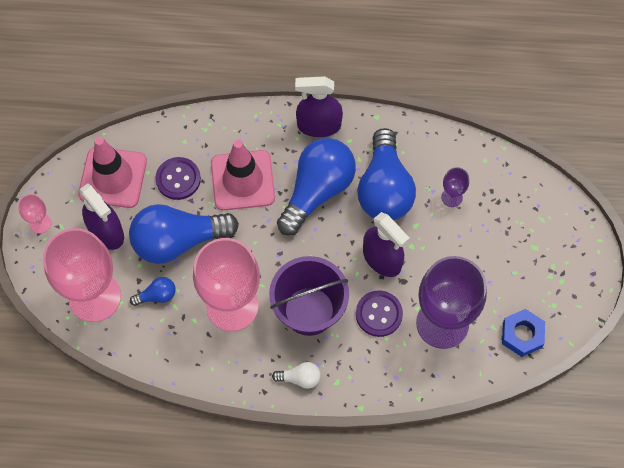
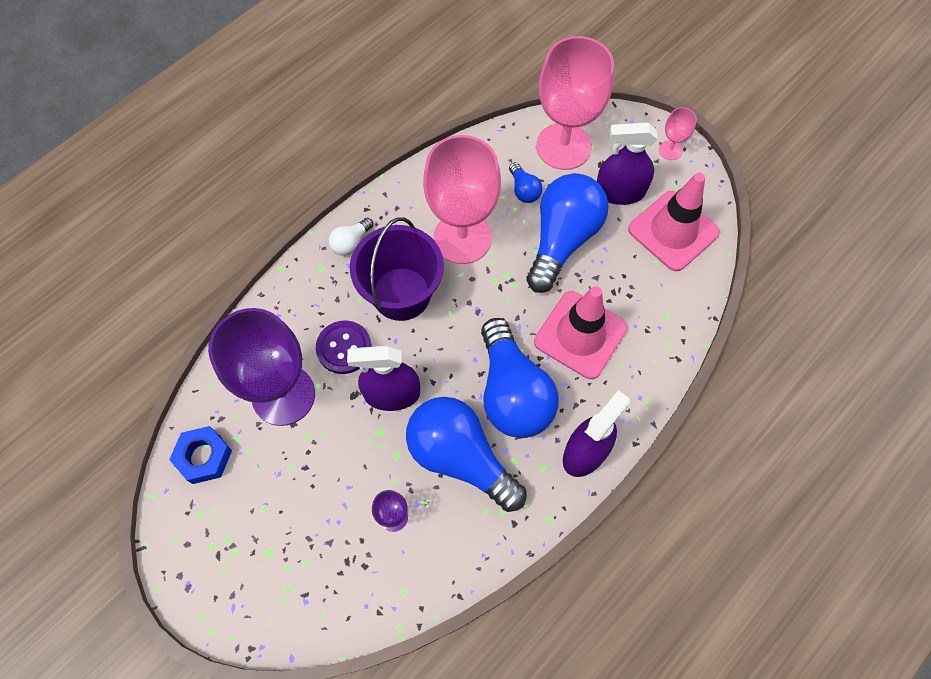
camera: 130 degrees right, 0 degrees up
(157, 296) = (524, 190): blue light bulb -> blue light bulb turned 45 degrees counterclockwise
(178, 179) = (627, 281): purple button -> none

